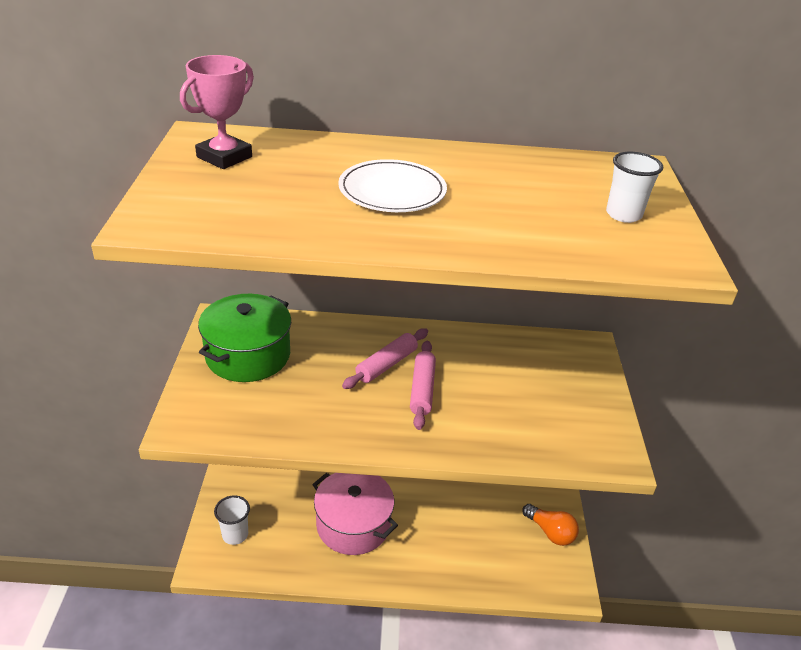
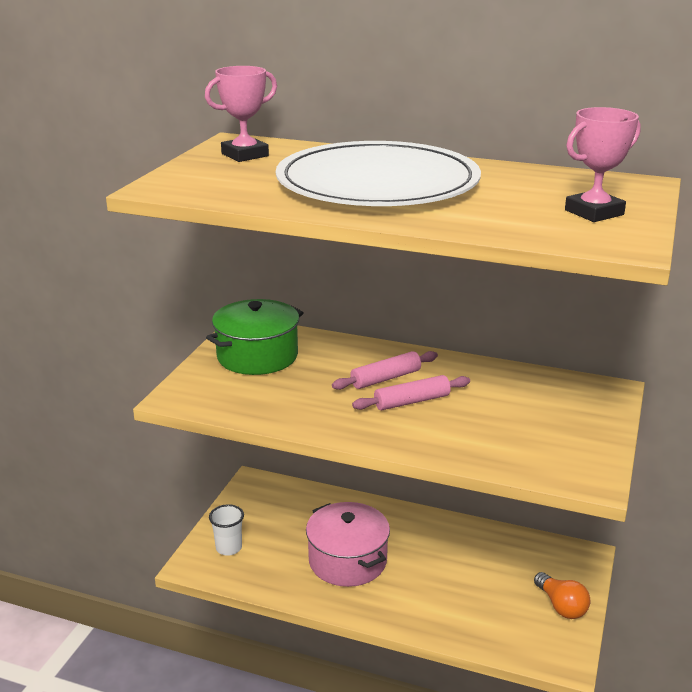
camera: 20 degrees right, 10 degrees down
(392, 190) = (377, 183): white plate -> white plate, size x2.02
(422, 390) = (412, 401): pink rolling pin -> pink rolling pin turned 45 degrees clockwise
(623, 214) = (594, 212): white cup -> pink trophy

